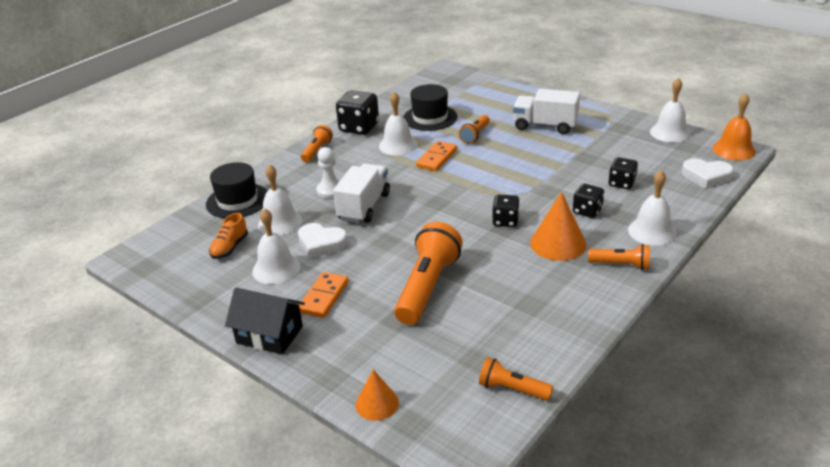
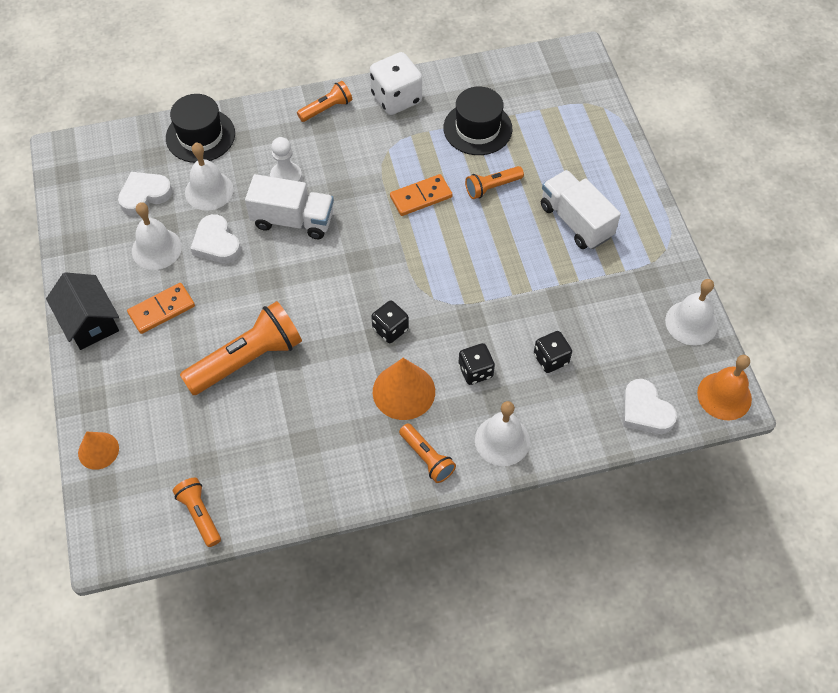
camera: 35 degrees right, 25 degrees up
(230, 247) = (145, 195): orange shoe -> white heart
(359, 128) = (396, 98): black dice -> white dice
(364, 207) = (293, 220): white truck -> white truck turned 45 degrees clockwise
(398, 145) = (405, 152): white bell -> none

